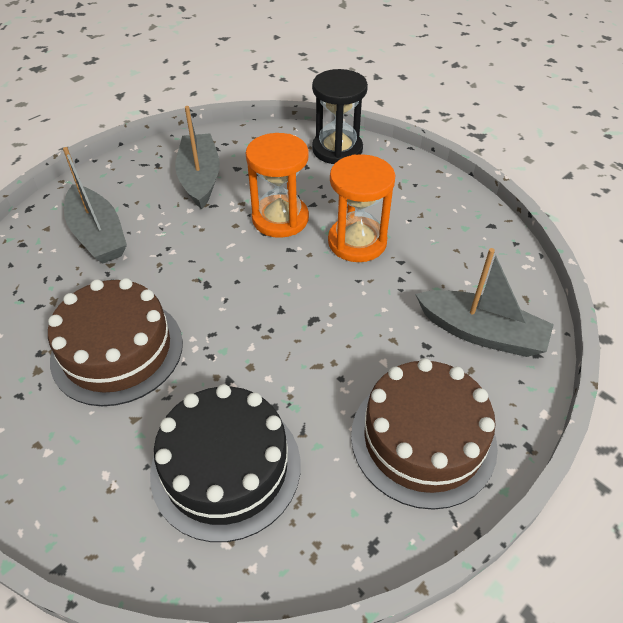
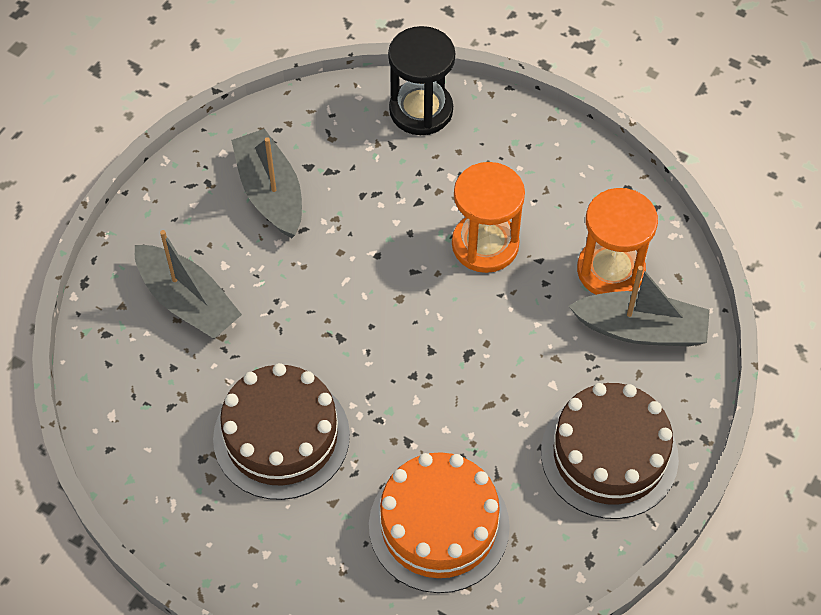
camera: 15 degrees left, 10 degrees up
(226, 467) = (439, 525): black cake -> orange cake
(280, 219) = (388, 231): orange hourglass -> orange hourglass (610, 270)

